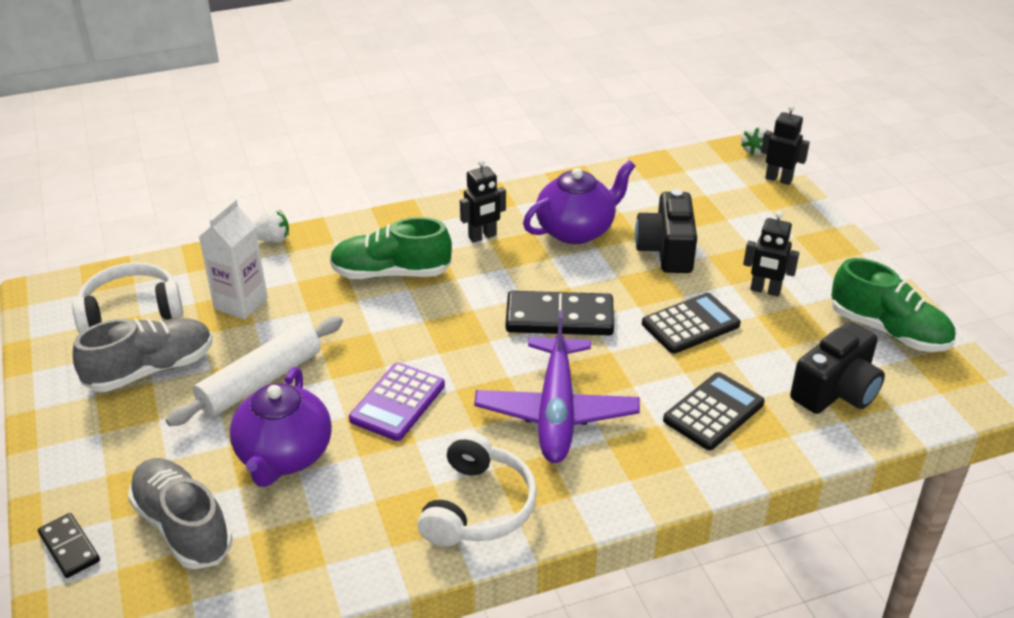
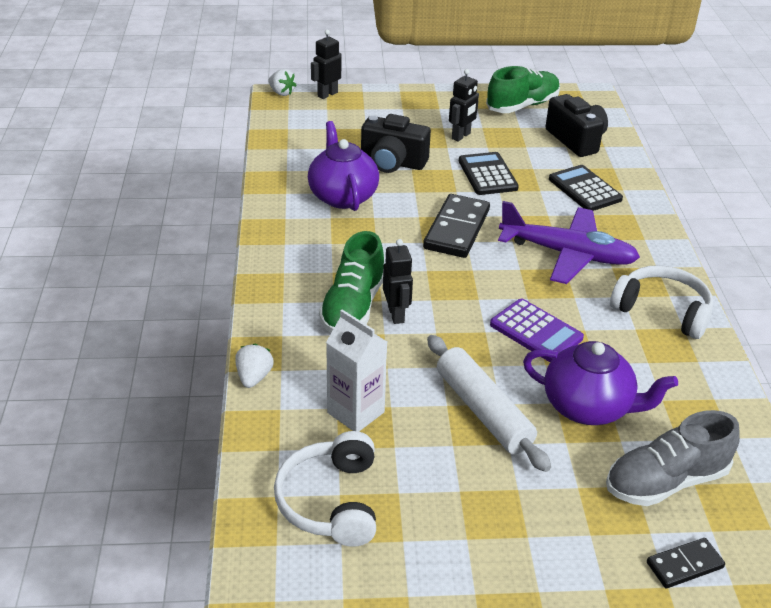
camera: 75 degrees left, 0 degrees up
(151, 370) = (440, 490): grey shoe -> none
(482, 236) = (324, 245): black robot -> black robot (396, 314)

